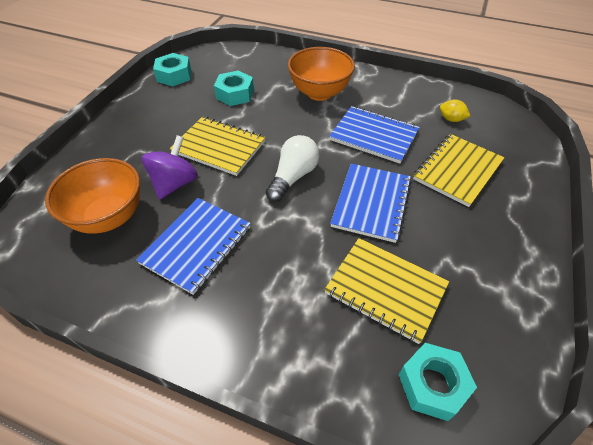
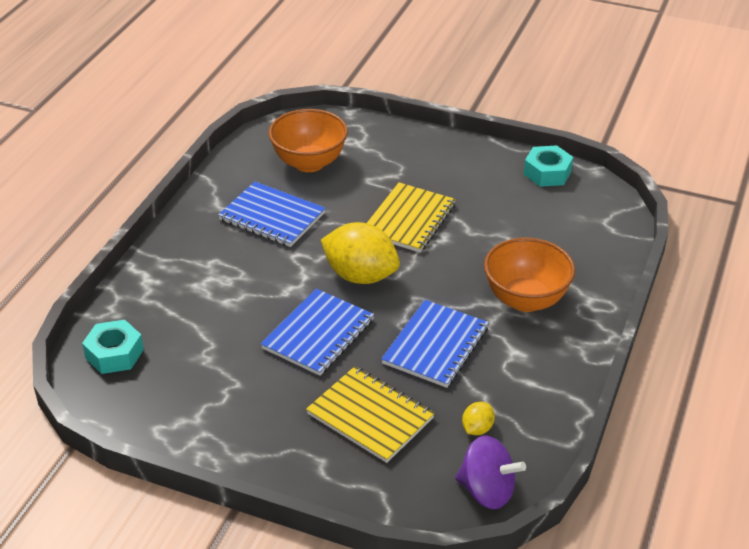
camera: 90 degrees right, 10 degrees down
(175, 183) = (352, 195): purple spinning top -> purple spinning top (487, 491)
(235, 94) = (513, 225): turquoise nut -> none
(293, 177) = (360, 276): white light bulb -> yellow lemon
(371, 203) = (318, 334): blue notebook -> blue notebook turned 75 degrees counterclockwise
(385, 289) = (208, 335): yellow notebook -> none

